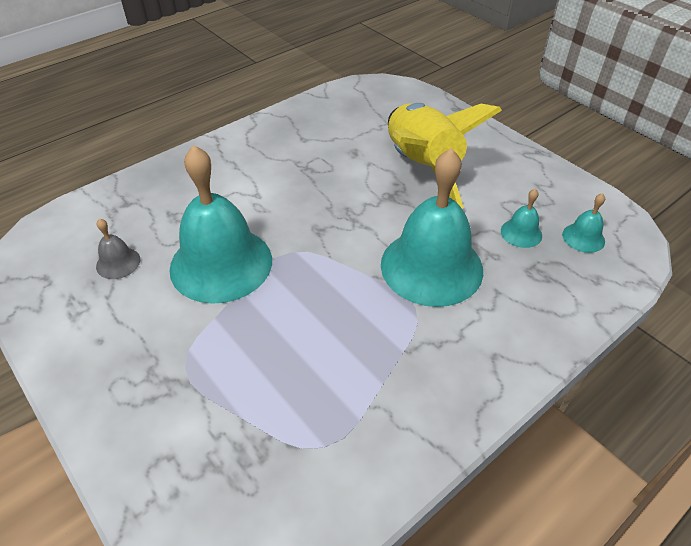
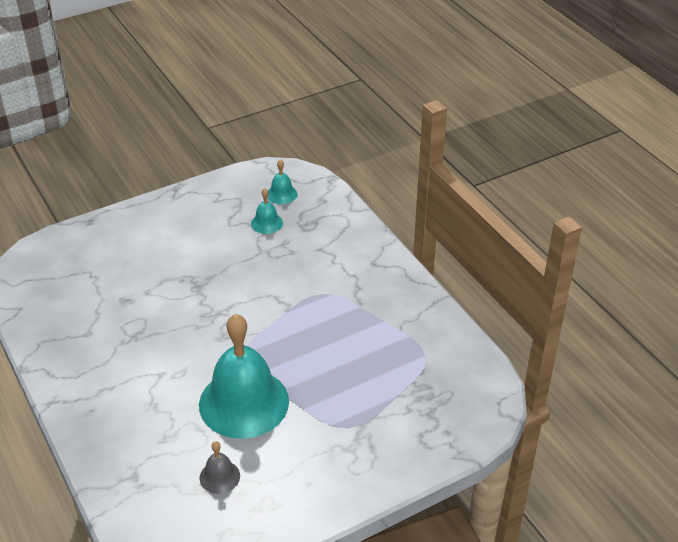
camera: 80 degrees left, 5 degrees down
(421, 167) = (166, 260): yellow rocket -> none
(431, 266) = (286, 277): turquoise bell -> none

